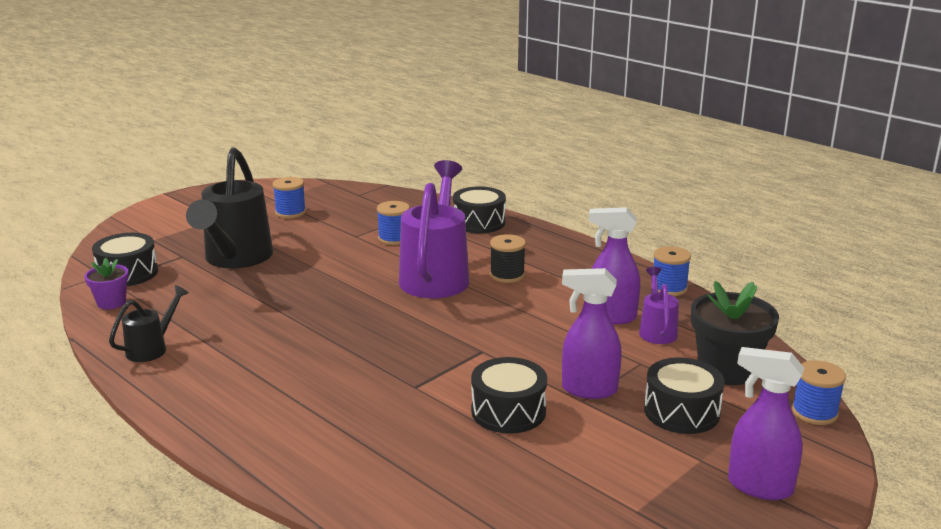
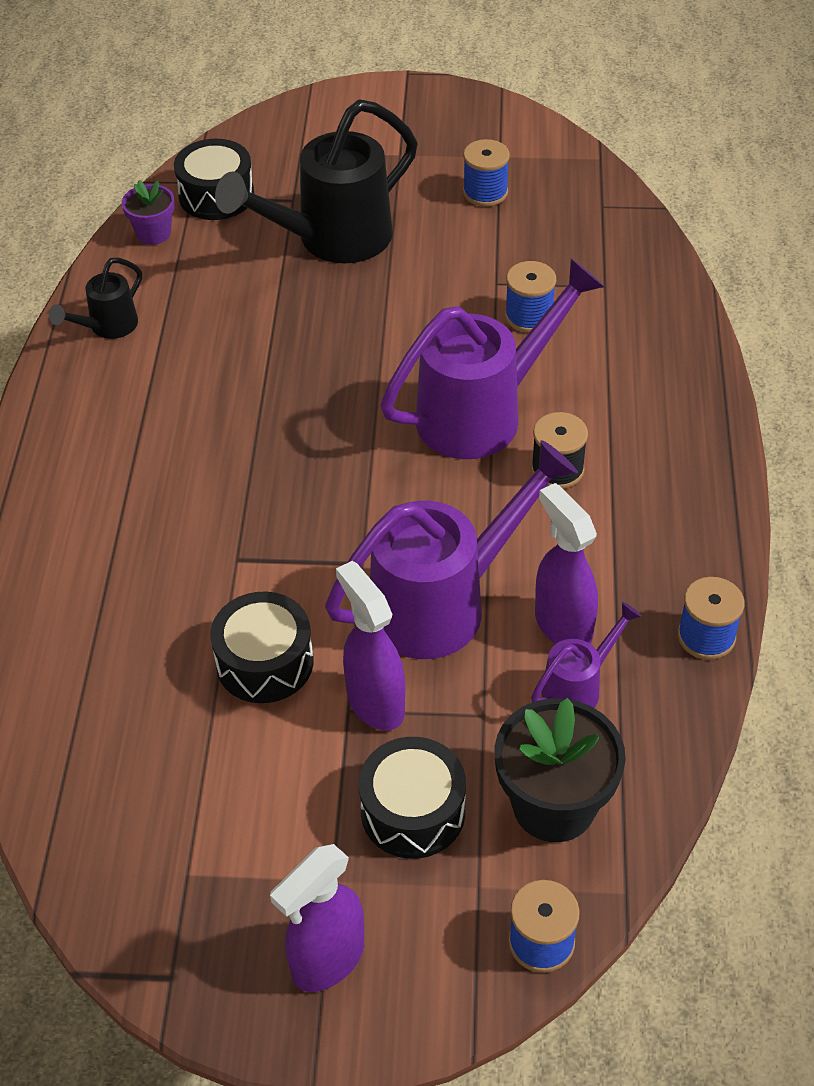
camera: 50 degrees right, 25 degrees up
(152, 348) = (108, 327): black watering can -> black watering can turned 135 degrees clockwise
(479, 222) = (664, 354): black drum -> none
(548, 340) = (443, 603): none -> purple watering can
(759, 486) = (327, 960): purple spray bottle -> purple spray bottle turned 120 degrees counterclockwise

